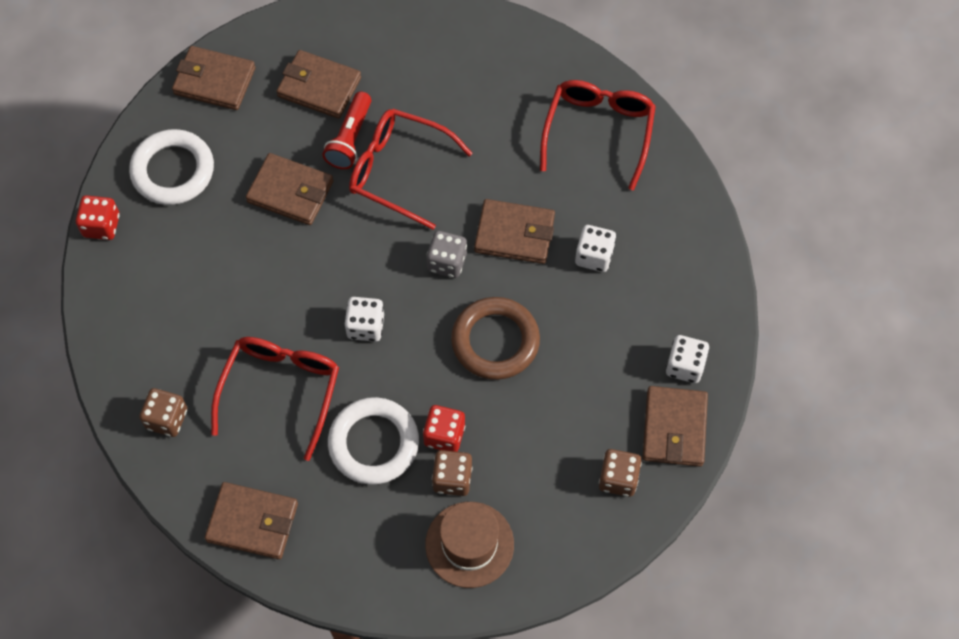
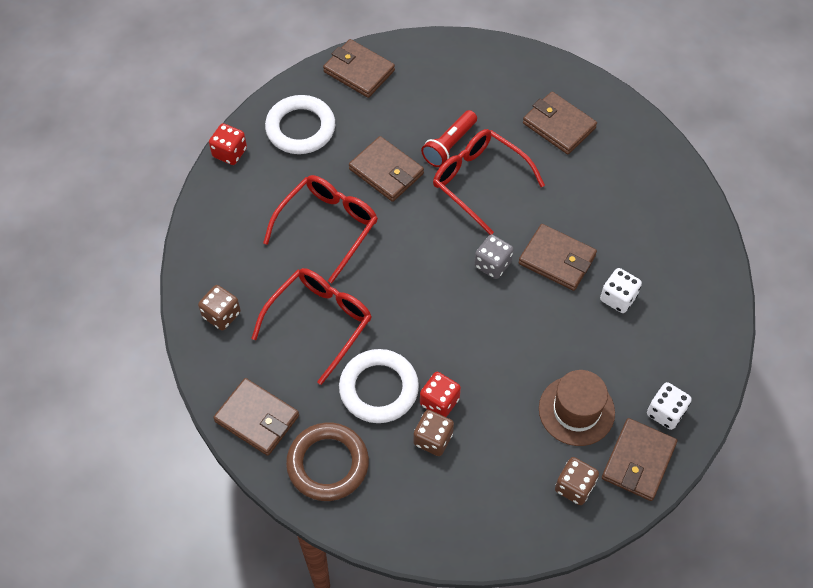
camera: 20 degrees right, 5 degrees down
(319, 87) = (439, 99): brown wallet -> brown wallet (559, 125)
(365, 326) = (407, 294): white dice -> none
(469, 544) = (427, 498): brown hat -> brown hat (576, 410)
(495, 341) = (509, 340): brown ring -> brown ring (328, 464)
(598, 132) = (657, 200): red glasses -> red glasses (327, 227)

